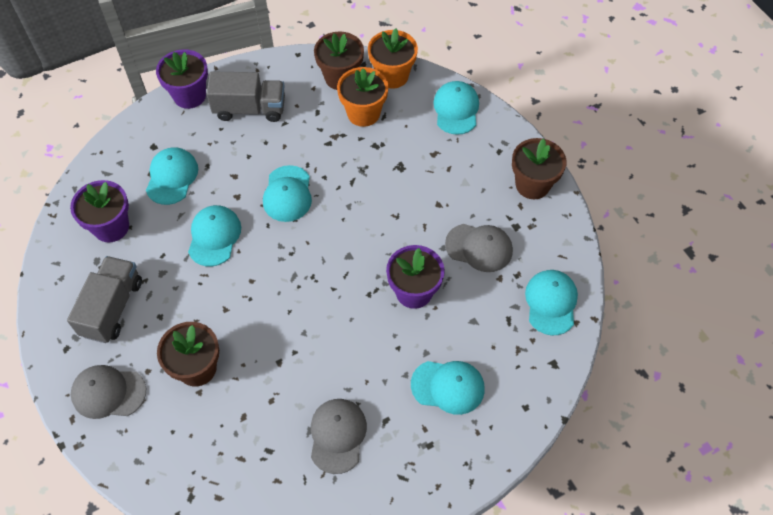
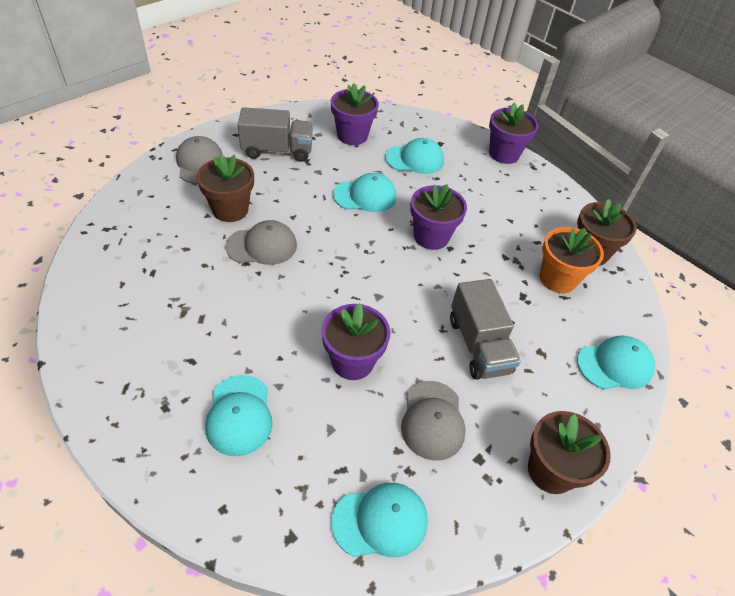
camera: 70 degrees right, 10 degrees down
(250, 109) = (512, 194): grey truck -> grey truck (478, 345)
(287, 194) = (431, 237): turquoise cap -> purple flower pot
(337, 435) = (171, 322): grey cap -> grey cap (262, 246)
(392, 76) = (621, 296): orange flower pot -> none

